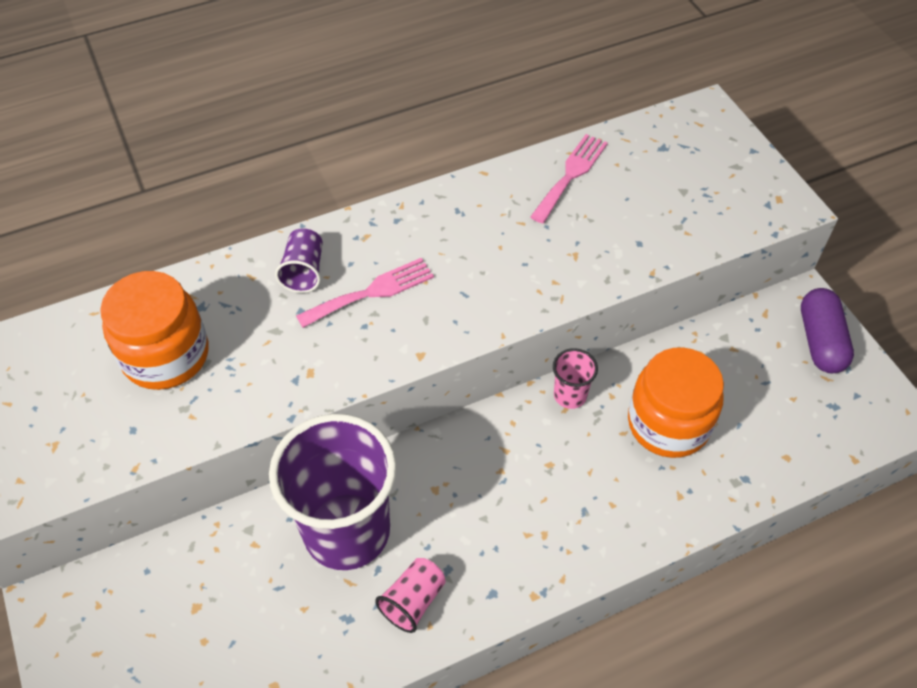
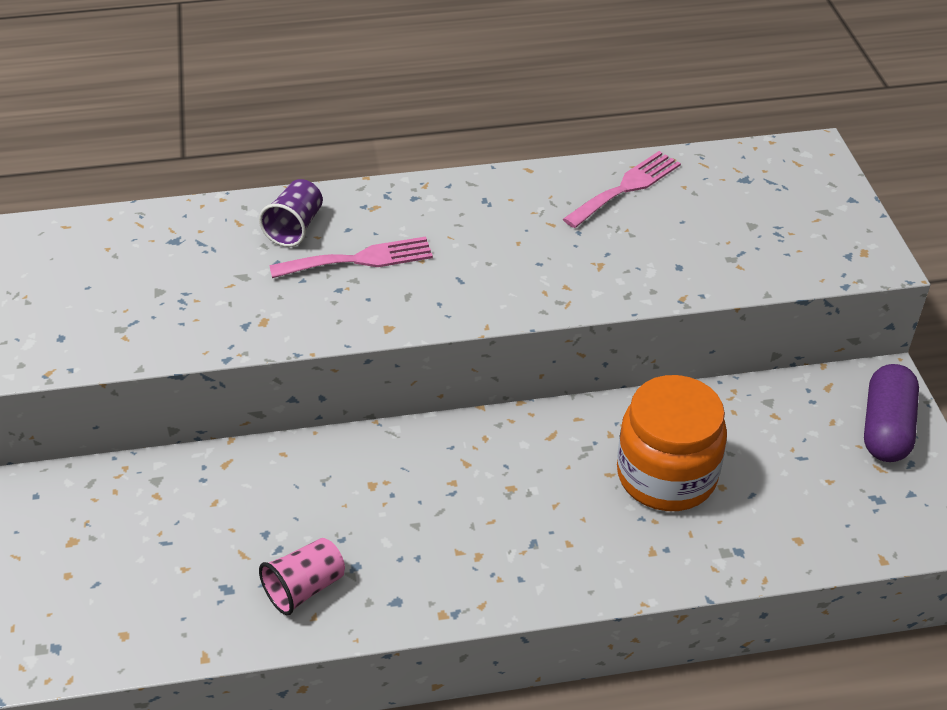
camera: 15 degrees right, 10 degrees down
(166, 355) = (121, 277): orange jar -> none
(347, 531) = (259, 504): purple cup -> none
(570, 395) = (561, 424): pink cup -> none

